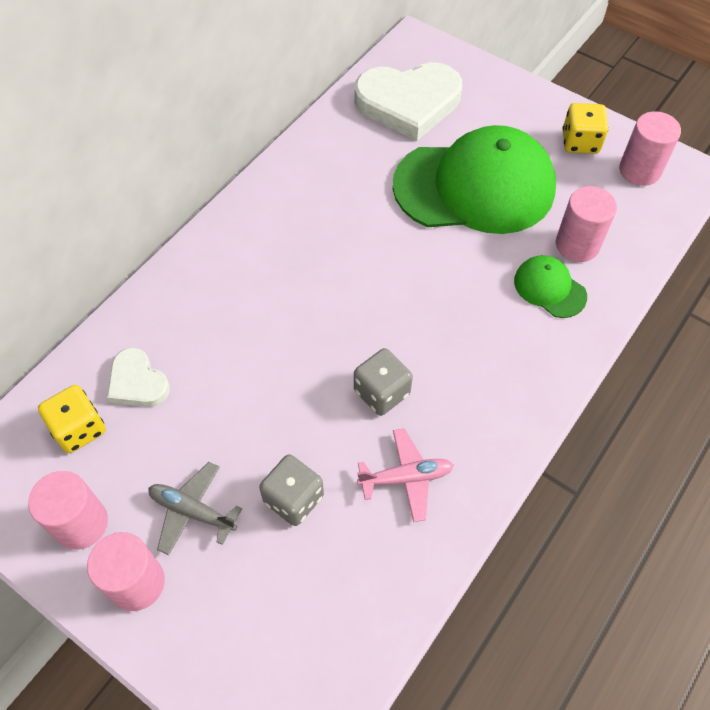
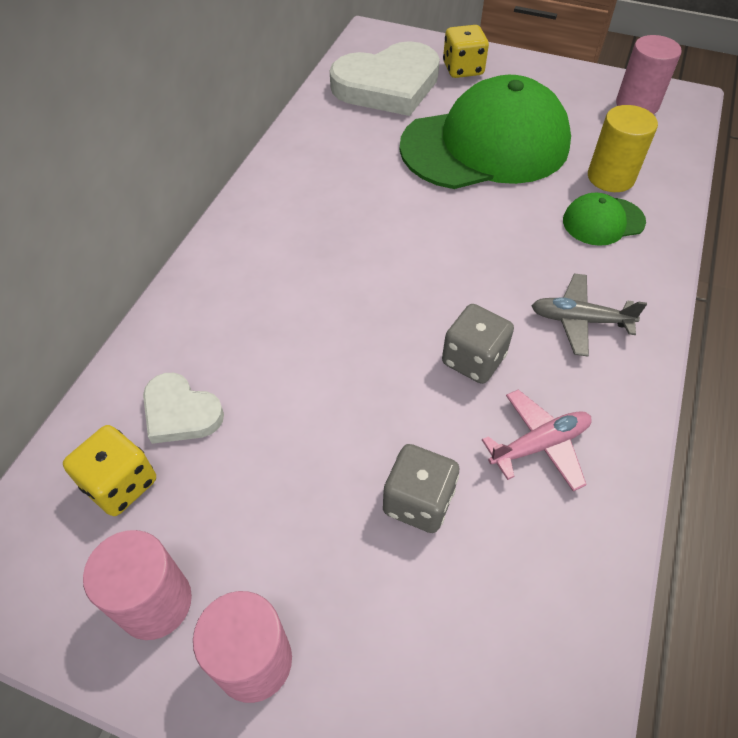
camera: 15 degrees left, 5 degrees down
(193, 511) = (298, 548): grey plane -> grey plane (580, 320)
(549, 288) = (603, 221): green cap -> green cap turned 45 degrees counterclockwise
(577, 244) = (610, 177): pink cylinder -> yellow cylinder
(580, 142) = (569, 91): yellow dice -> yellow dice (463, 69)

